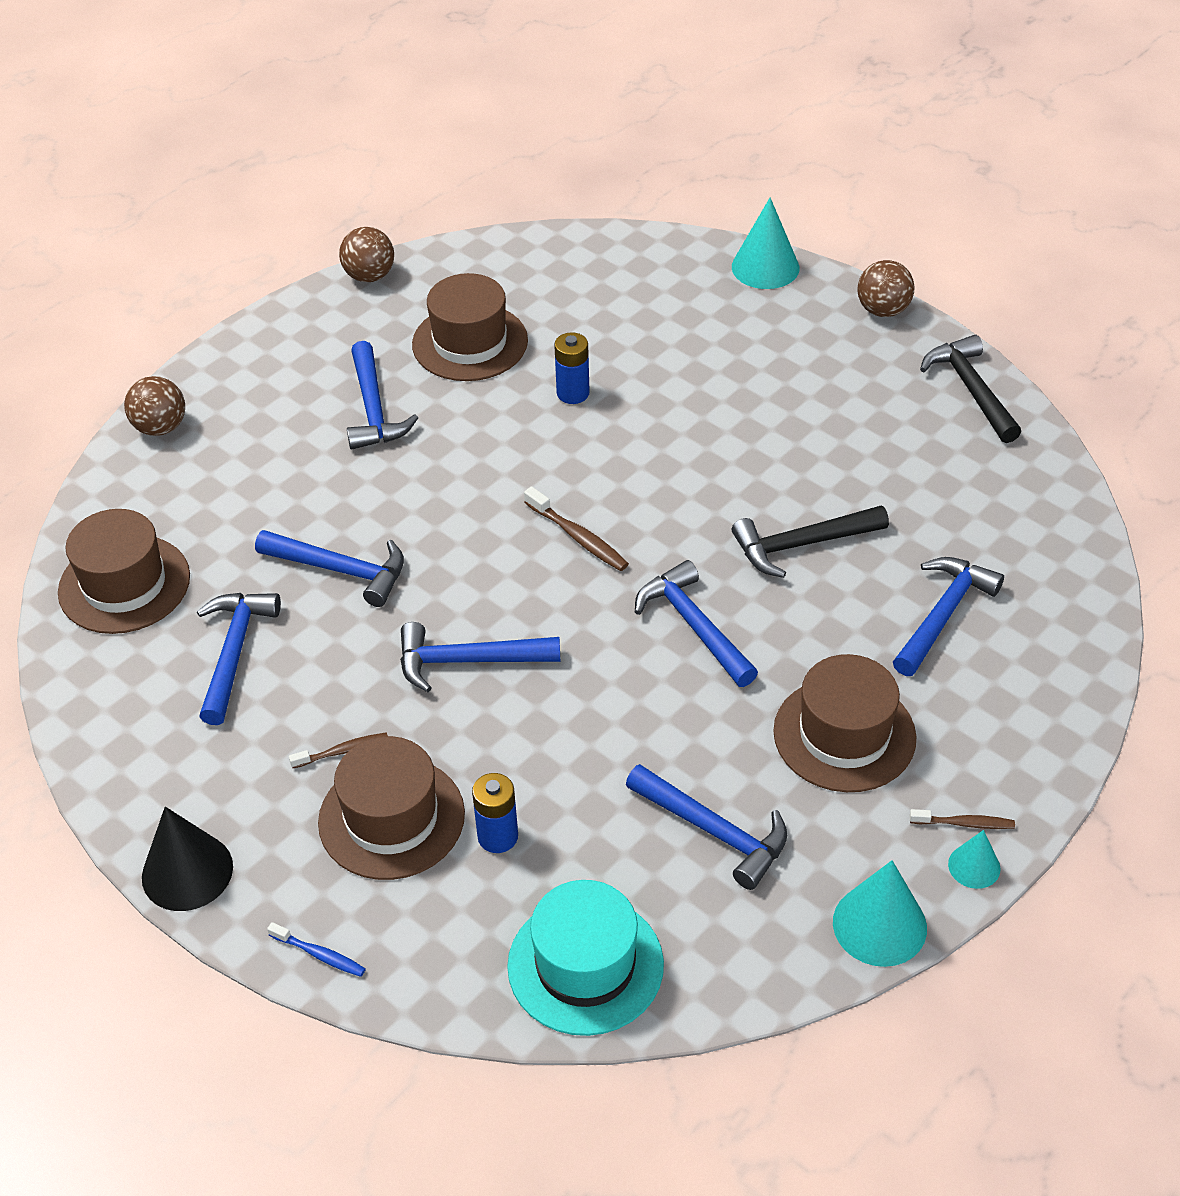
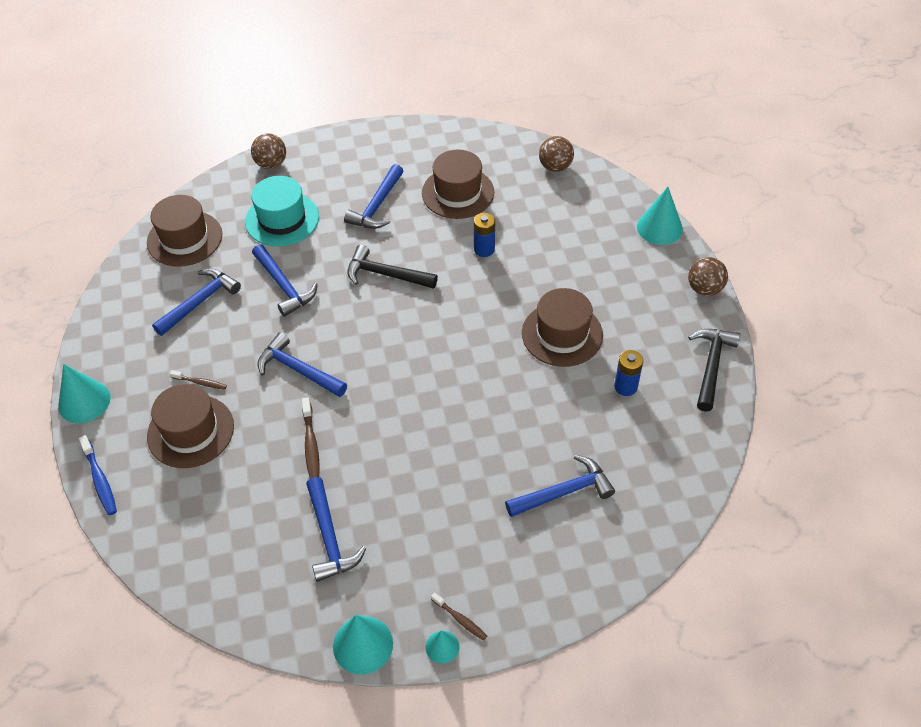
camera: 35 degrees right, 5 degrees up
(187, 871) = (84, 401): black cone -> turquoise cone
(320, 955) = (100, 480): blue toothbrush -> blue toothbrush, size x1.51
(369, 276) = (441, 129): brown ball -> brown ball (555, 167)
(498, 836) = (228, 472): blue battery -> blue battery (625, 387)
(578, 537) = (412, 333): brown toothbrush -> brown toothbrush (311, 445)
(585, 965) = (206, 566): turquoise hat -> turquoise hat (282, 219)
(694, 626) = (424, 417): blue hammer -> none
(802, 544) = (524, 405): black hammer -> black hammer (386, 274)
(844, 734) = (444, 527): brown hat -> brown hat (562, 334)

